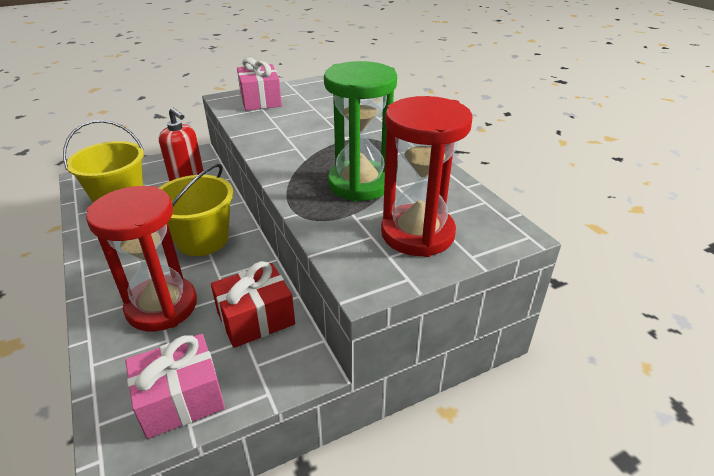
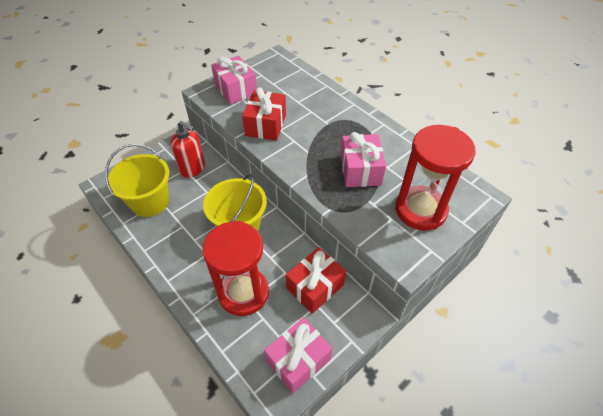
camera: 15 degrees left, 15 degrees up
(272, 131) = (265, 125): none -> red gift
(360, 184) = (360, 170): green hourglass -> pink gift

